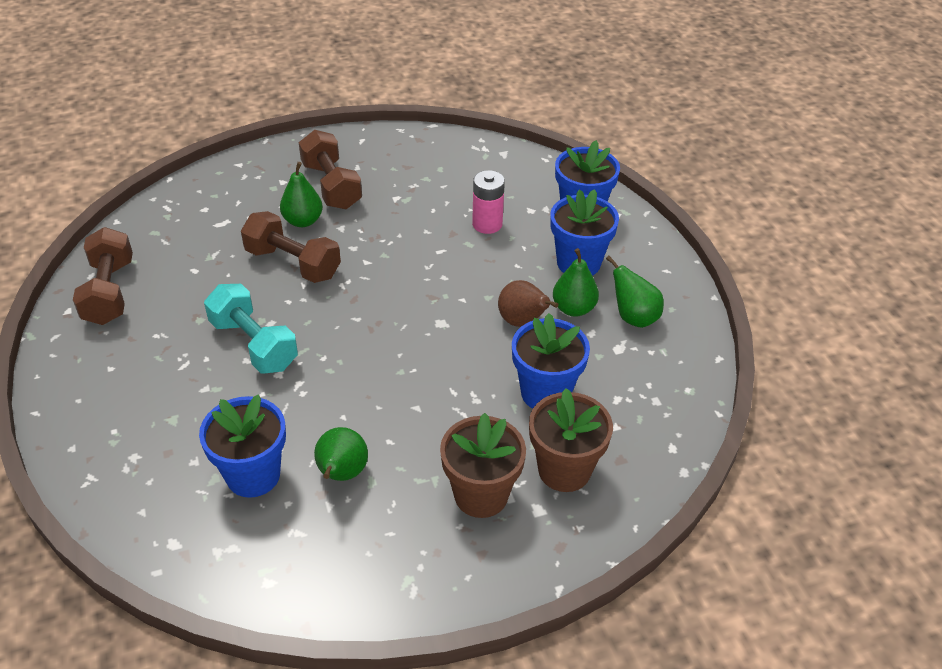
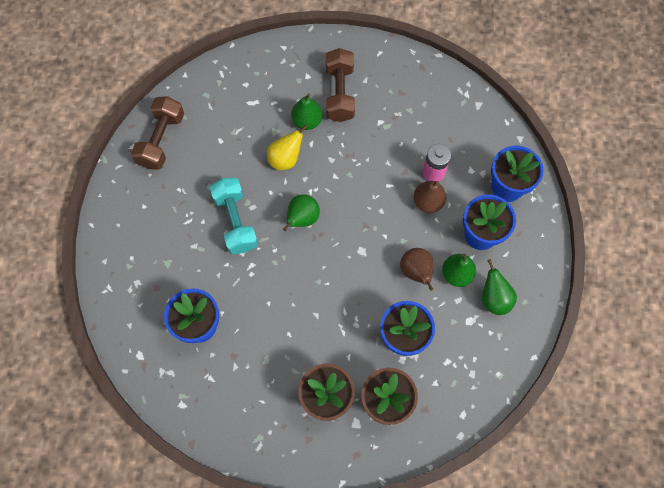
camera: 25 degrees right, 25 degrees up
(293, 263) = (286, 159): brown dumbbell -> yellow pear
(341, 474) = (250, 347): green pear -> green pear (302, 219)
(497, 252) = (428, 202): none -> brown pear

